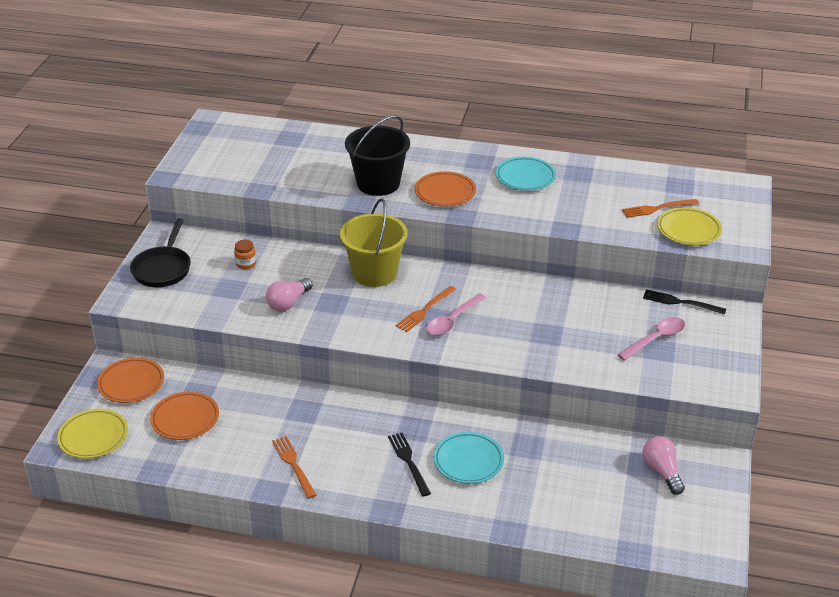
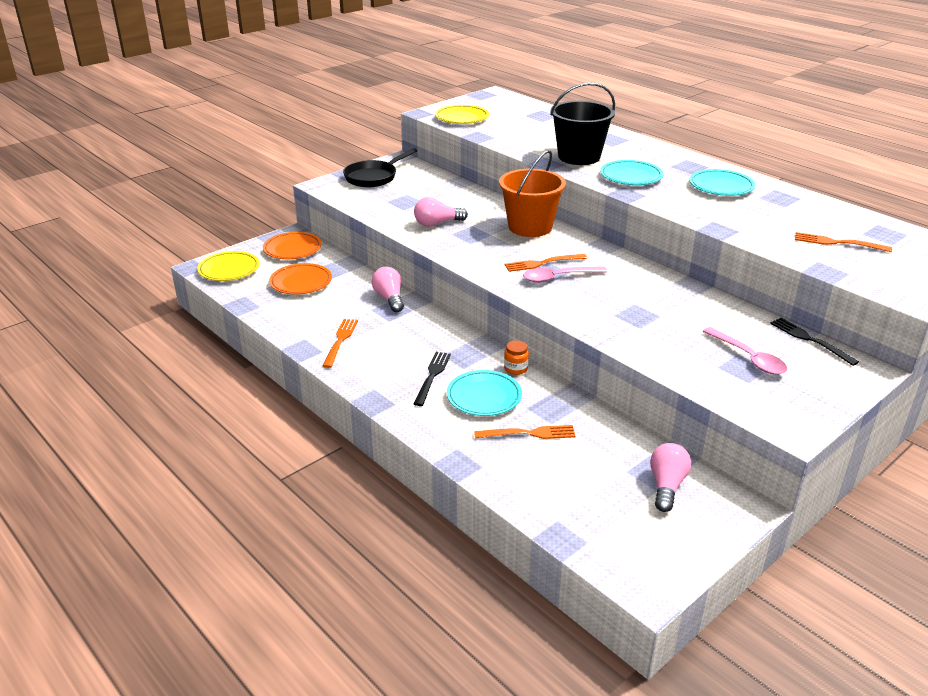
camera: 35 degrees right, 5 degrees down
(246, 264) = (436, 192): orange jar -> orange jar (515, 369)
(289, 399) = (389, 298): none -> pink light bulb
(374, 273) = (530, 227): yellow bucket -> orange bucket
(445, 193) = (631, 177): orange plate -> turquoise plate
(533, 477) = (529, 433): none -> orange fork
(655, 339) = (748, 358): pink spoon -> pink spoon turned 60 degrees clockwise
(688, 230) = (856, 267): yellow plate -> yellow plate (462, 118)

